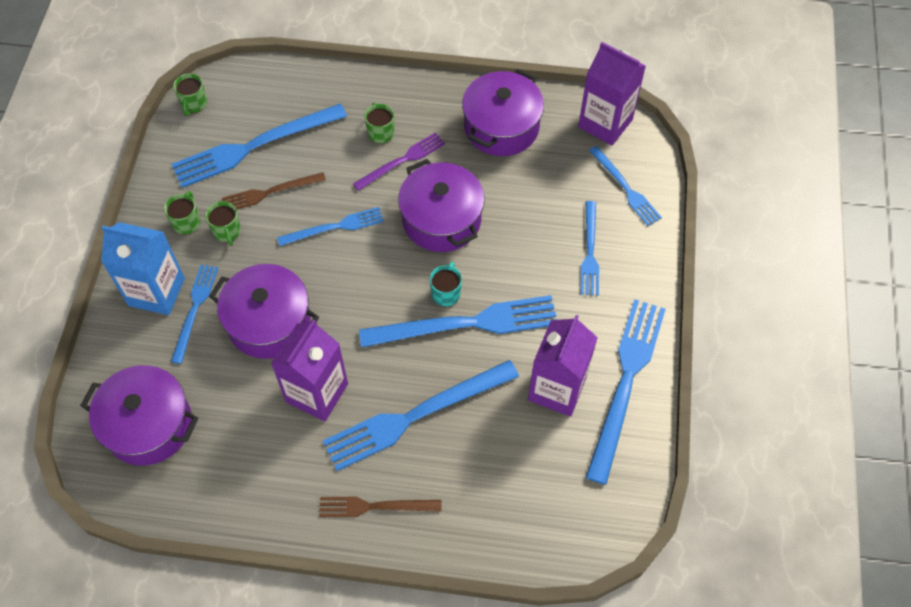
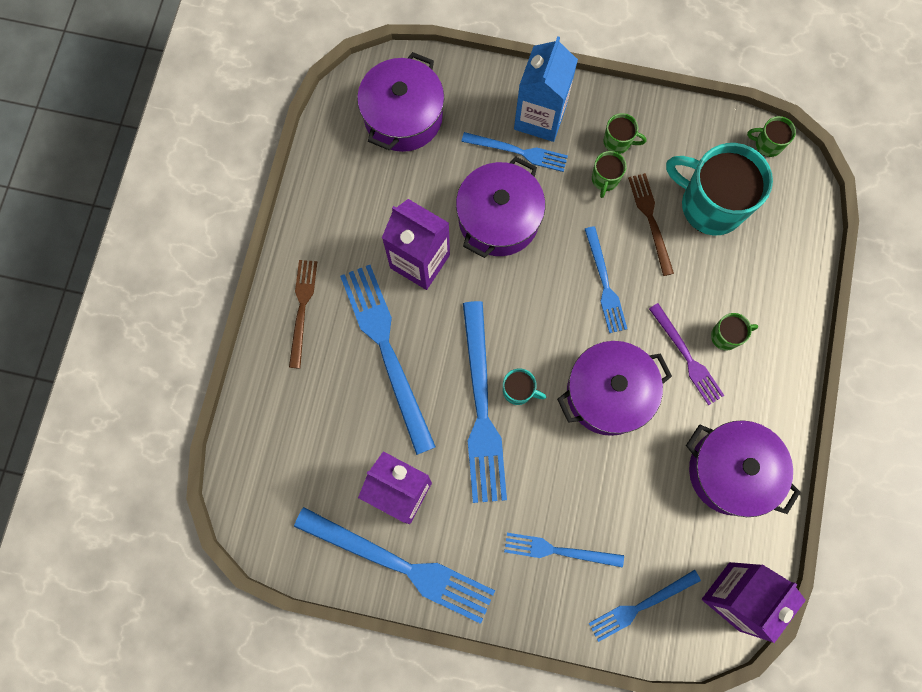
camera: 95 degrees right, 15 degrees up
(227, 231) = (605, 179): green mug -> green mug turned 60 degrees counterclockwise
(254, 146) = (710, 205): blue fork -> turquoise mug

